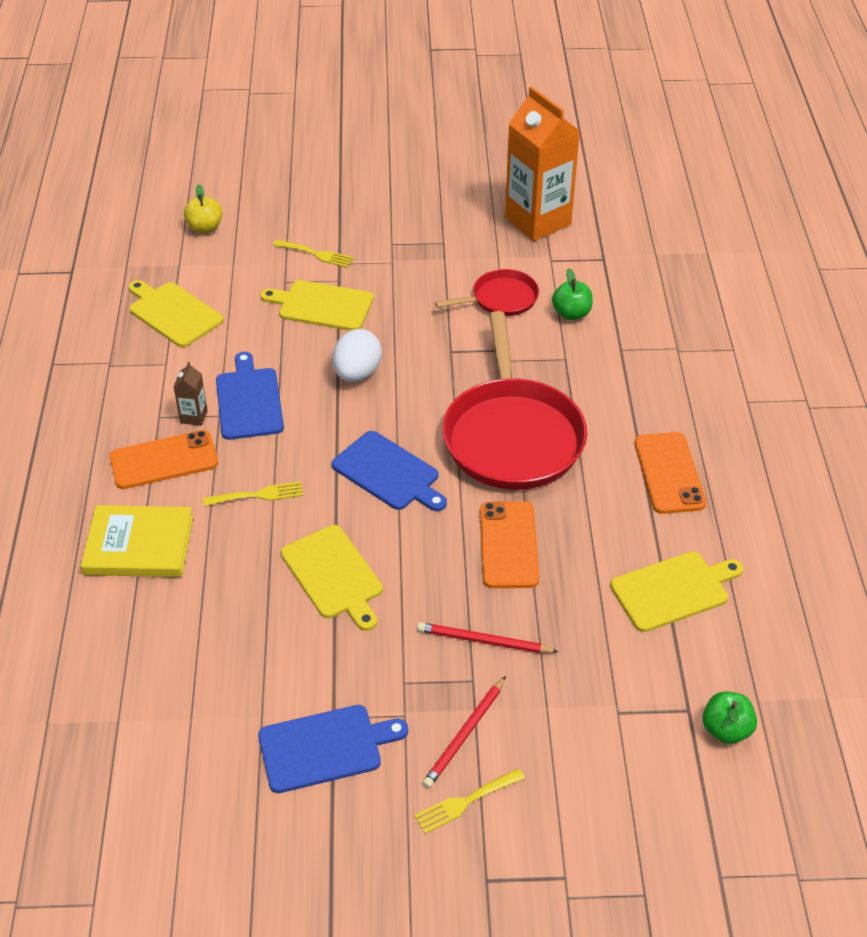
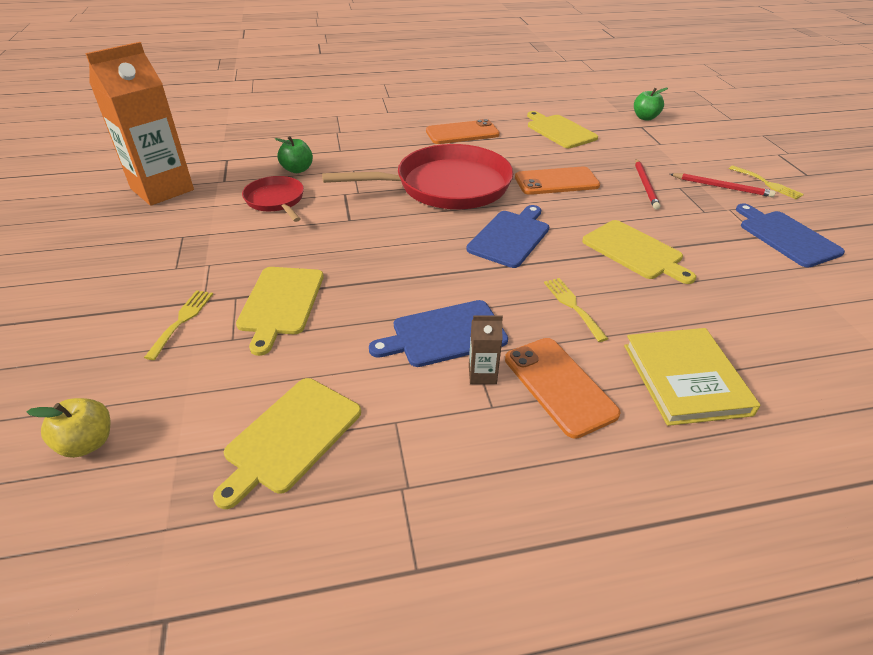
camera: 100 degrees left, 5 degrees down
(334, 575) = (635, 251): yellow cutting board -> yellow cutting board turned 90 degrees clockwise
(357, 373) = (387, 267): white egg -> none

